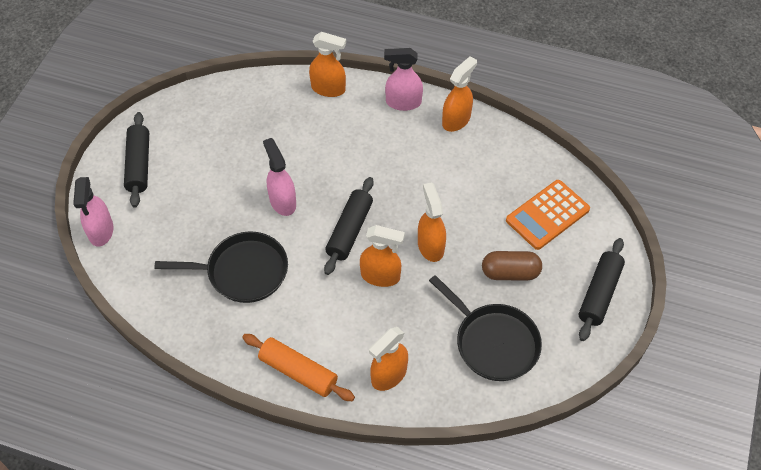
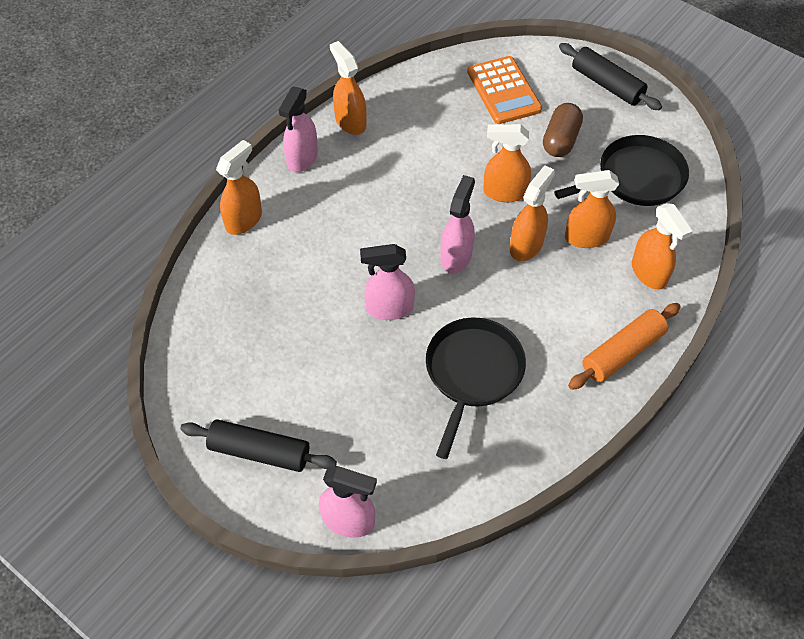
camera: 70 degrees left, 0 degrees up
(349, 230) = (456, 256): black rolling pin -> pink spray bottle
(407, 318) = (586, 237): none -> orange spray bottle

